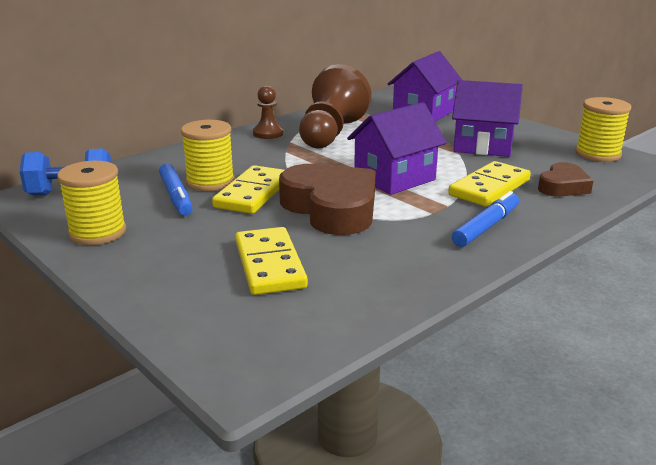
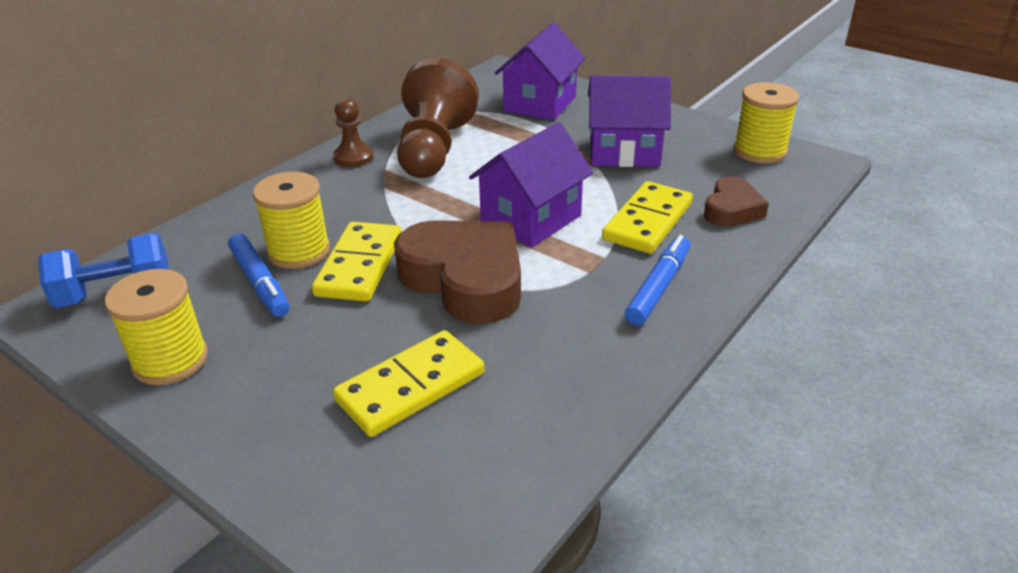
camera: 10 degrees left, 10 degrees up
(269, 265) = (410, 386): yellow domino -> yellow domino turned 75 degrees clockwise

